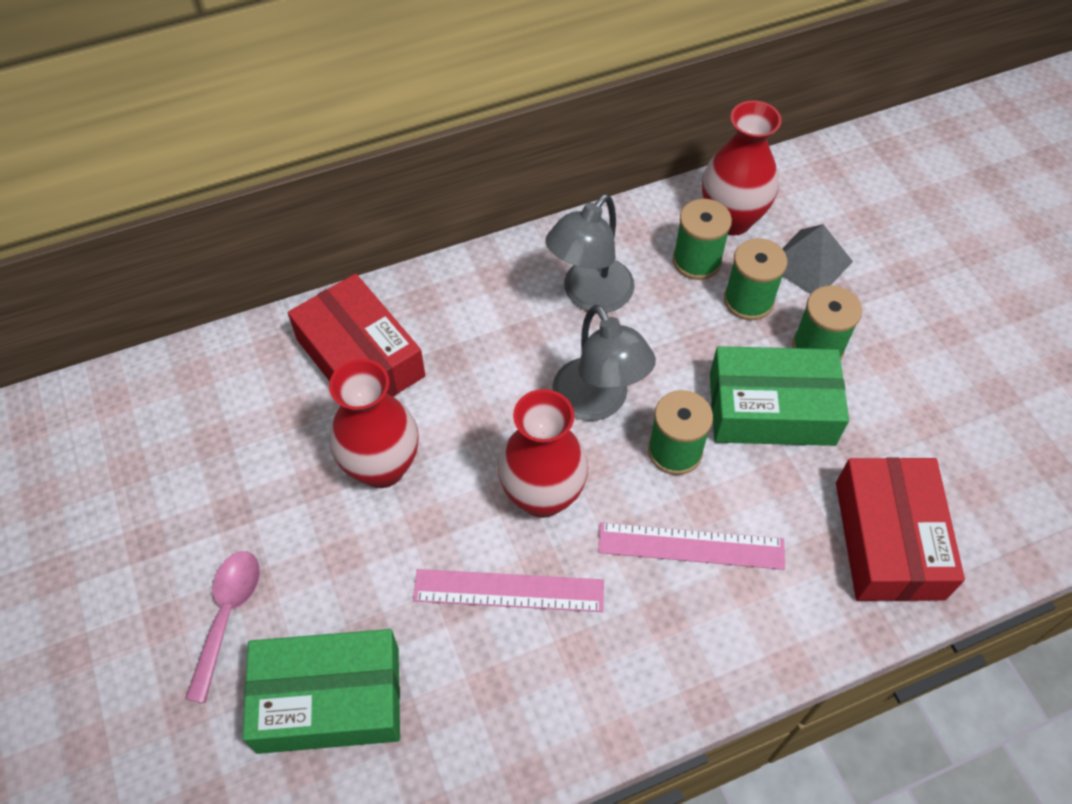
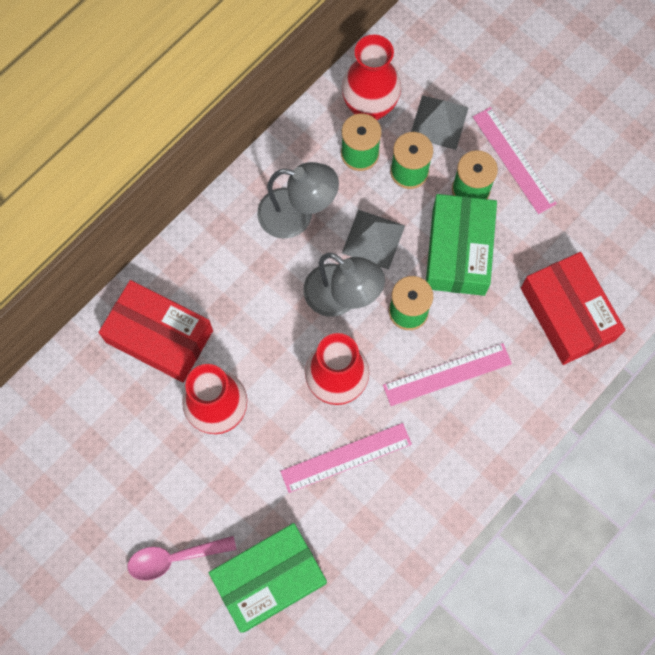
camera: 25 degrees left, 15 degrees up
(228, 615) = (174, 558): pink spoon -> pink spoon turned 90 degrees counterclockwise
(589, 296) = (297, 215): grey lamp -> grey lamp turned 90 degrees counterclockwise
(669, 354) = (373, 239): none -> grey pyramid
(771, 408) = (458, 251): green box -> green box turned 60 degrees counterclockwise
(887, 336) = (514, 160): none -> pink ruler

